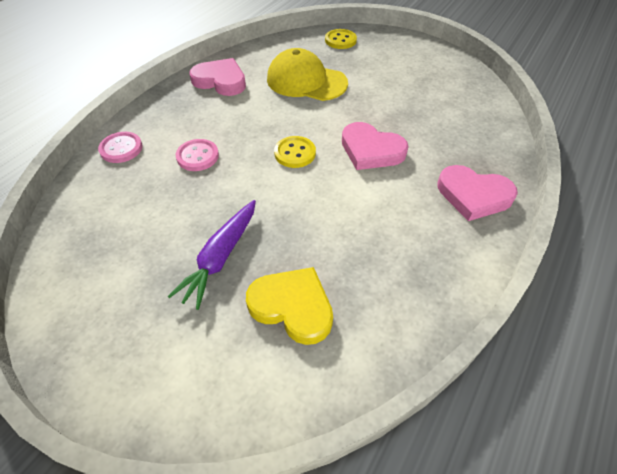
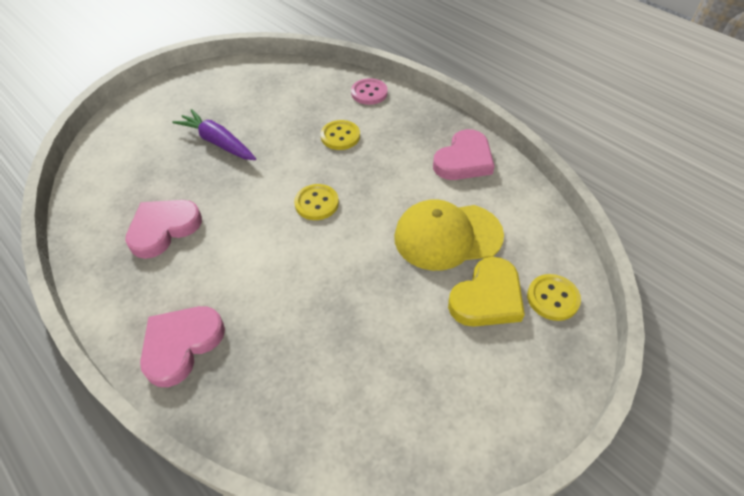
camera: 105 degrees right, 0 degrees up
(197, 156) = (340, 136): pink button -> yellow button
(292, 306) = (151, 175): yellow heart -> yellow heart (487, 297)
(306, 81) = (447, 236): yellow cap -> yellow cap turned 135 degrees counterclockwise
(371, 150) = (294, 269): pink heart -> pink heart (163, 229)

